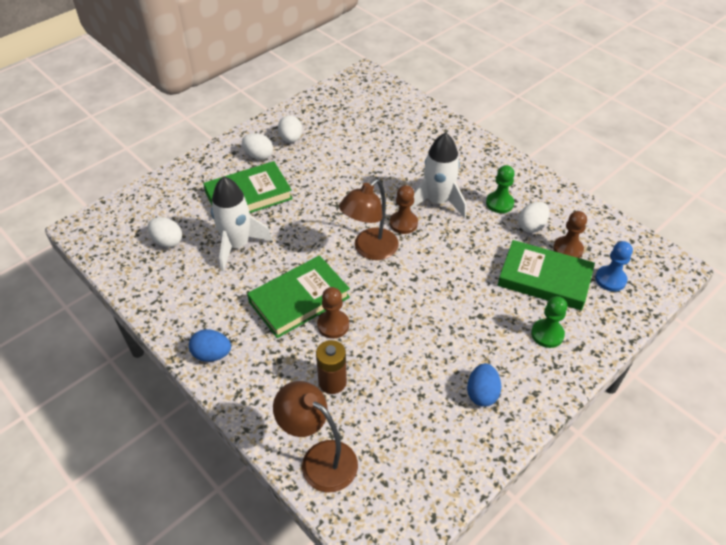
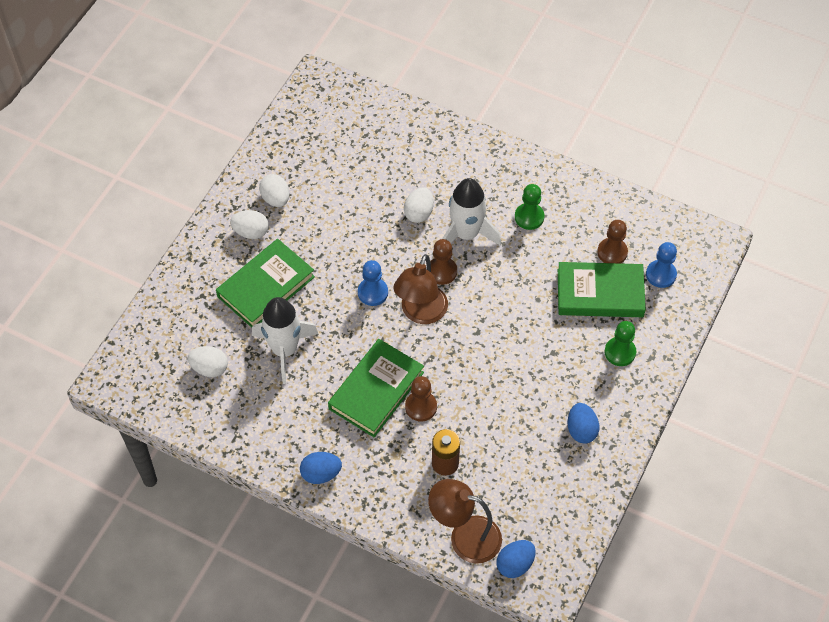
camera: 20 degrees left, 10 degrees up
(335, 223) = (373, 292): none -> blue pawn
(359, 506) = (515, 564): none -> blue egg
(531, 226) = (569, 236): white egg -> white egg (419, 213)

